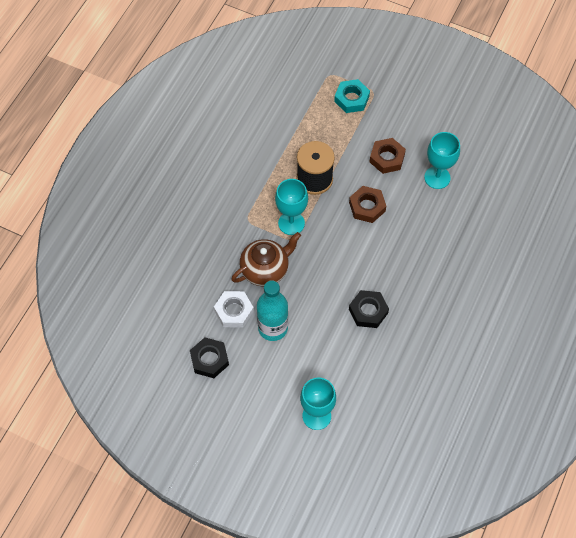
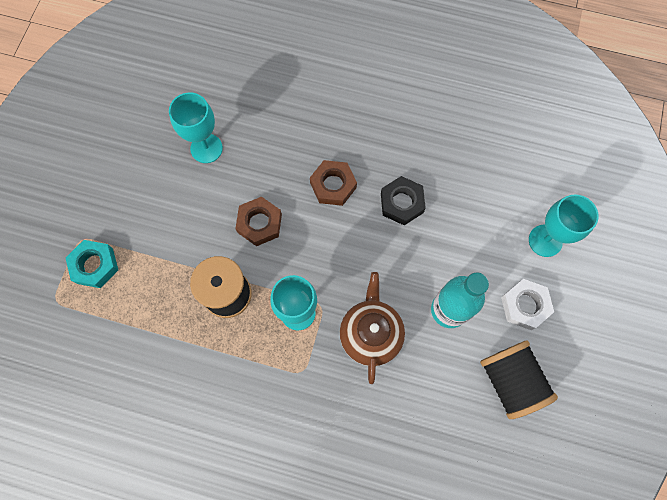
camera: 100 degrees left, 10 degrees up
(209, 360) = (510, 380): black nut -> black spool
(234, 311) = (437, 363): white nut -> white nut (524, 305)
(265, 269) = (370, 334): brown teapot -> brown teapot turned 45 degrees clockwise
(387, 158) = (185, 209): brown nut -> brown nut (333, 185)

